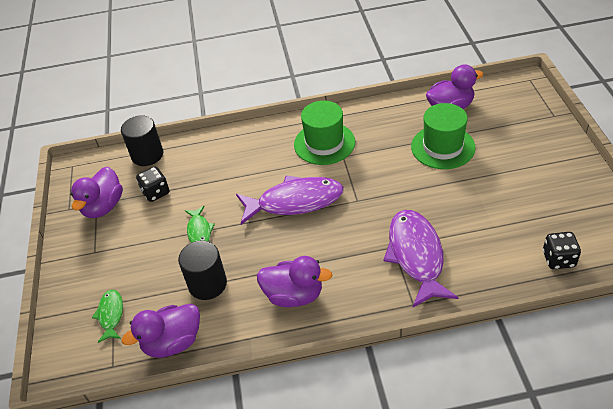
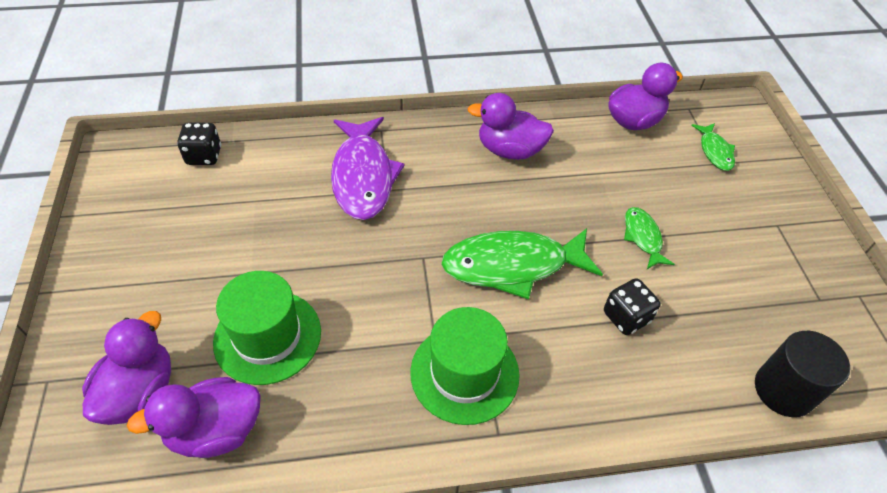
camera: 175 degrees right, 5 degrees up
(103, 207) = (805, 292): purple duck -> purple duck (140, 392)
(156, 192) = (732, 308): black dice -> black dice (626, 317)
(207, 284) = (612, 171): black cylinder -> none
(295, 202) = (512, 265): purple fish -> green fish

